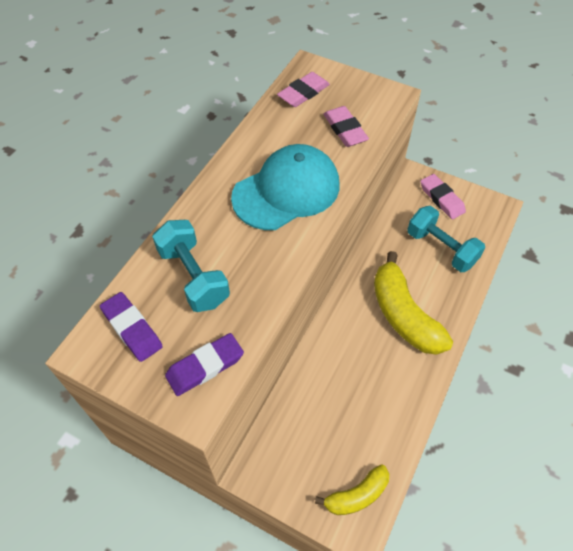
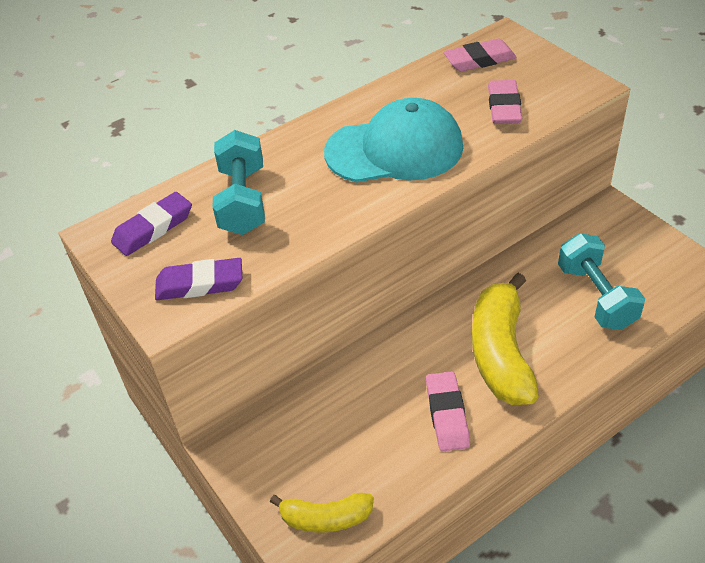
camera: 30 degrees right, 10 degrees down
(132, 329) = (153, 228): purple eraser -> purple eraser turned 60 degrees clockwise
(441, 199) = (631, 242): pink eraser -> pink eraser (447, 414)

